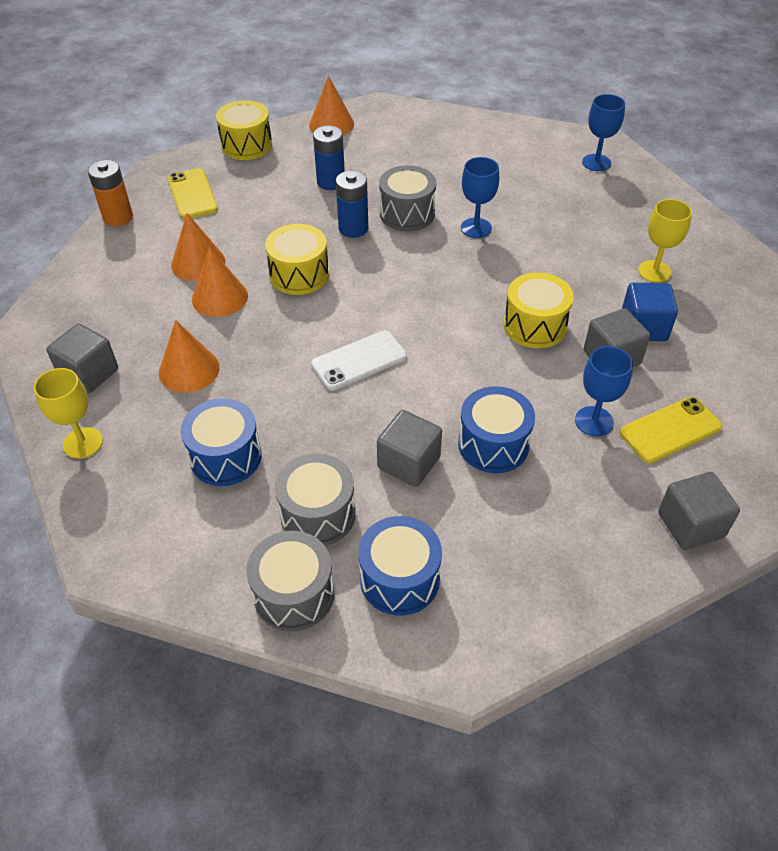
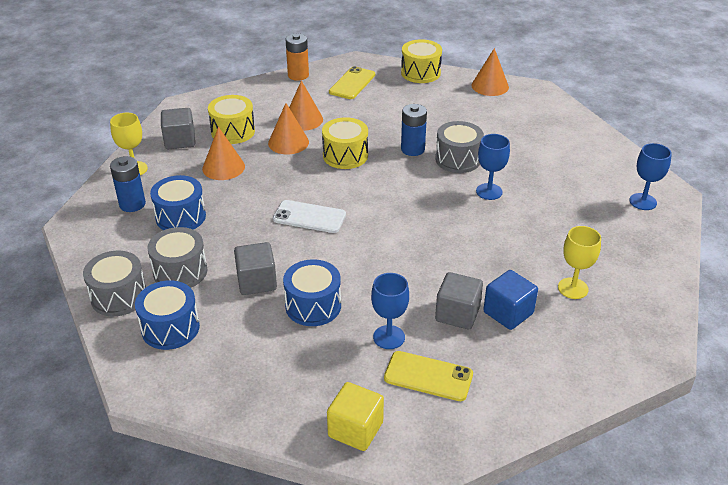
camera: 45 degrees right, 10 degrees down
(331, 182) = (439, 117): blue battery -> blue battery (132, 204)
(535, 326) = (437, 265): yellow drum -> yellow drum (233, 131)
(690, 525) = (355, 429): grey cube -> yellow cube

